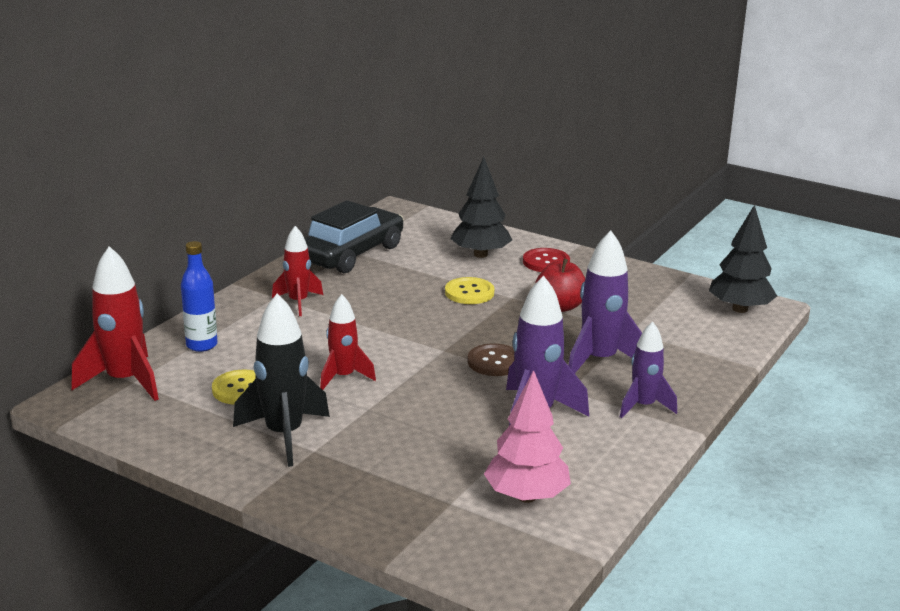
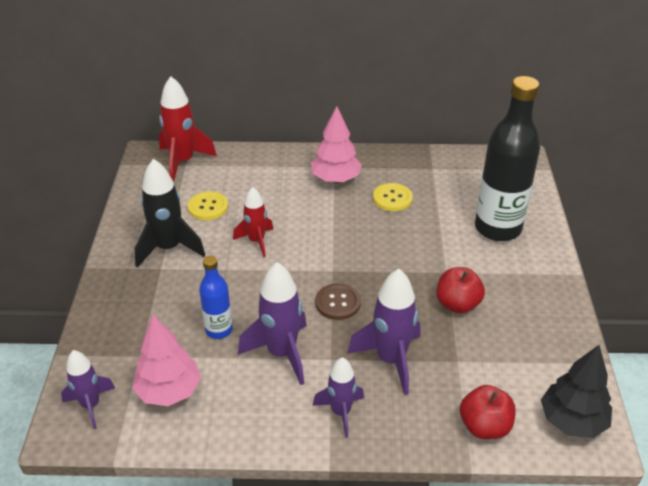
camera: 60 degrees right, 15 degrees up
(202, 345) = (247, 168): blue bottle -> blue bottle (219, 330)
(298, 302) = (336, 179): red rocket -> pink tree
(351, 254) = (428, 169): black car -> none
(469, 293) = (430, 248): yellow button -> yellow button (392, 198)
(480, 254) = (497, 228): black tree -> black bottle
(500, 556) = (91, 405): none -> purple rocket
(546, 262) = (525, 267): red button -> none
(716, 346) = (484, 426): none -> red apple

